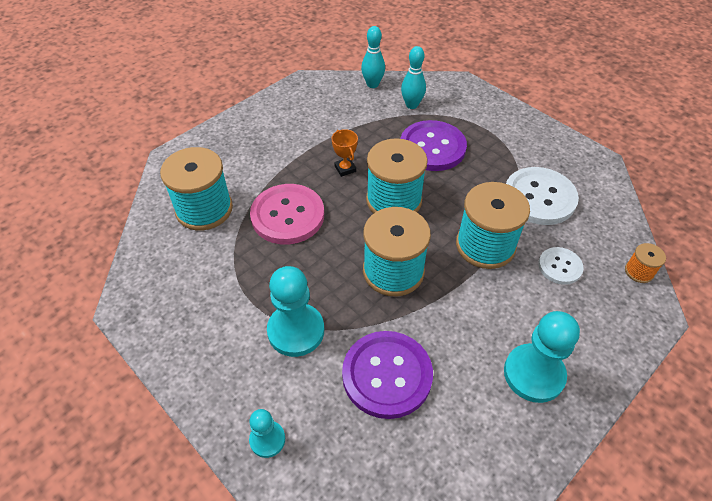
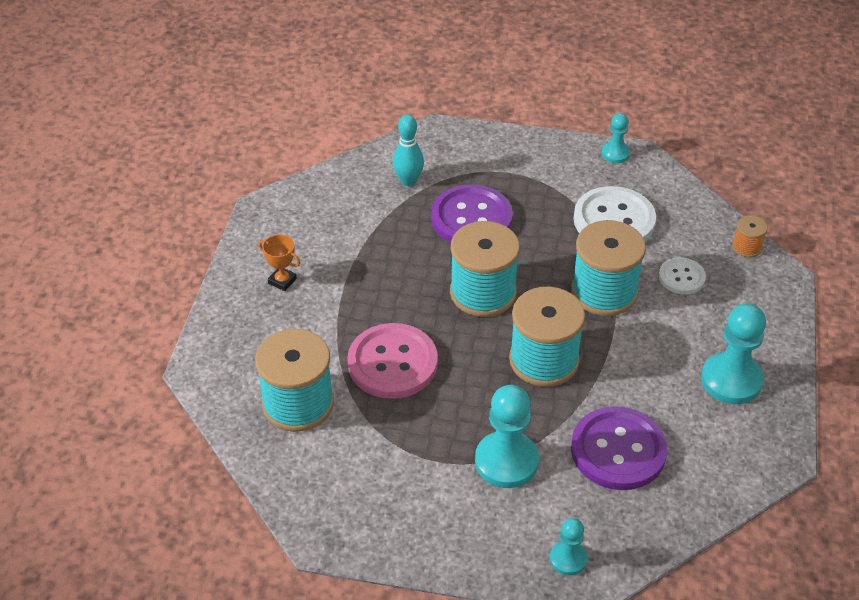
camera: 35 degrees left, 5 degrees down
(345, 169) = (404, 285): orange trophy -> orange trophy (282, 281)
(372, 84) = (343, 176): turquoise bowling pin -> none
(581, 151) = (615, 153): none -> turquoise pawn

